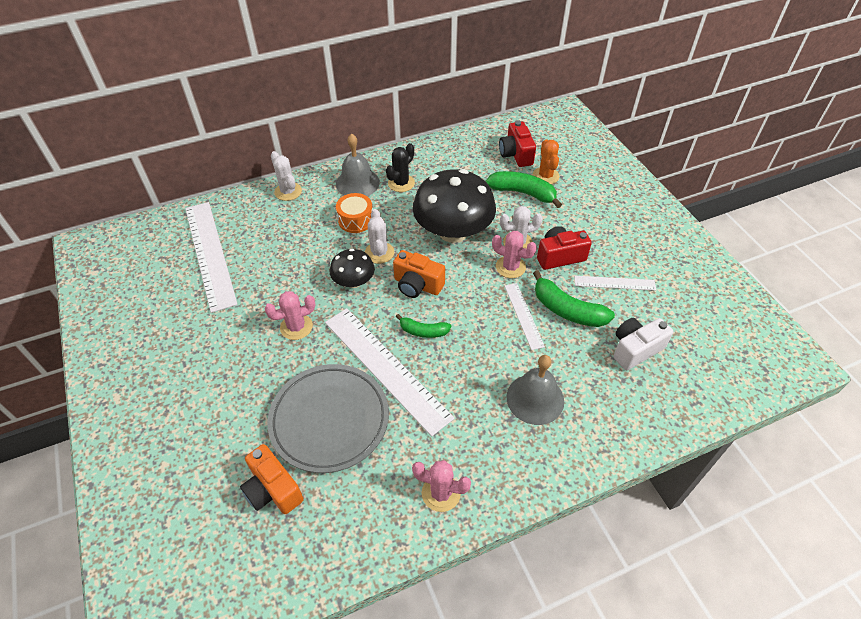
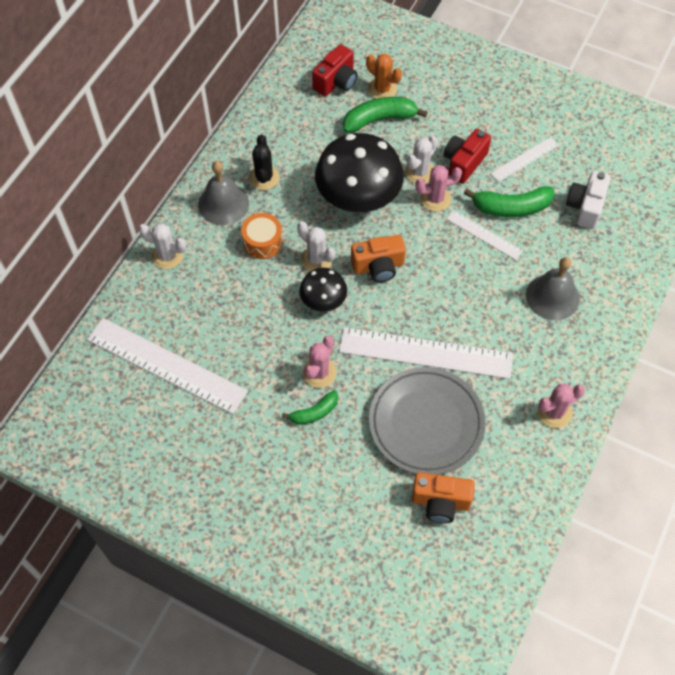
camera: 40 degrees left, 10 degrees up
(423, 331) = (423, 303): green banana -> green banana (314, 412)
(516, 154) = (336, 82): red camera -> red camera turned 90 degrees counterclockwise

